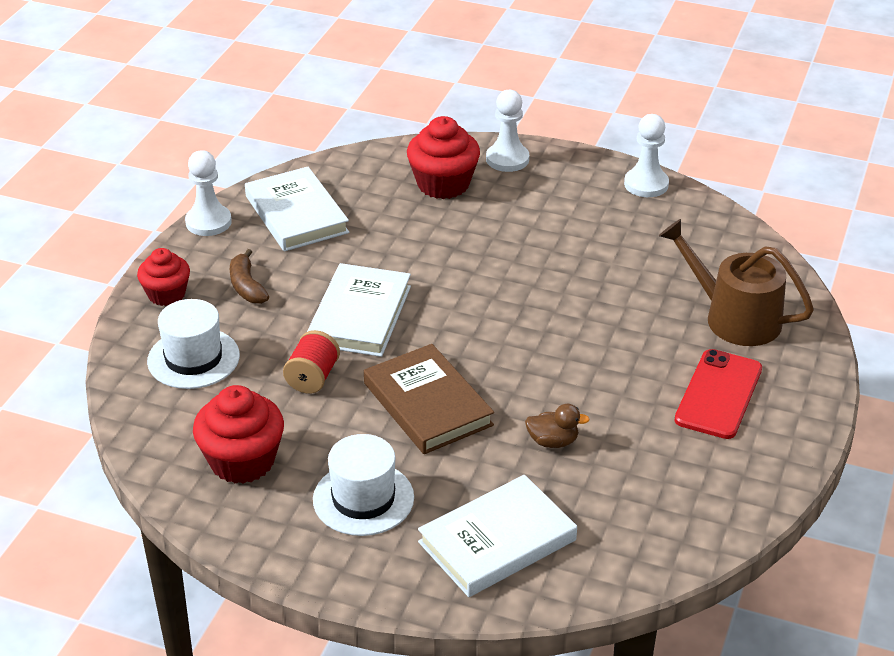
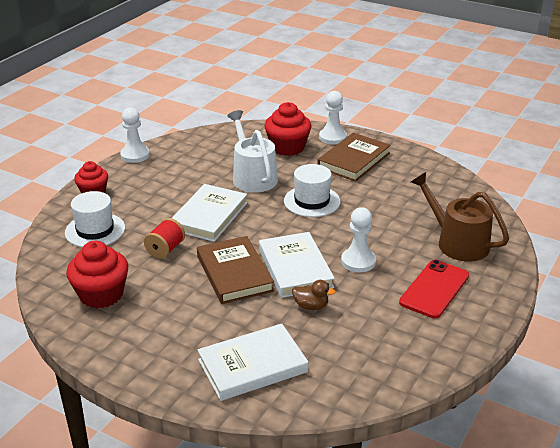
camera: 10 degrees right, 5 degrees down
(247, 286) = (144, 193): brown banana -> none
(296, 214) = (190, 156): white book -> white book (295, 268)
(363, 499) = (171, 327): white hat -> white hat (312, 201)
(405, 241) = (252, 177): none -> white watering can
(550, 197) = (354, 160): none -> brown book
(646, 184) = (418, 159): white pawn -> white pawn (358, 261)

